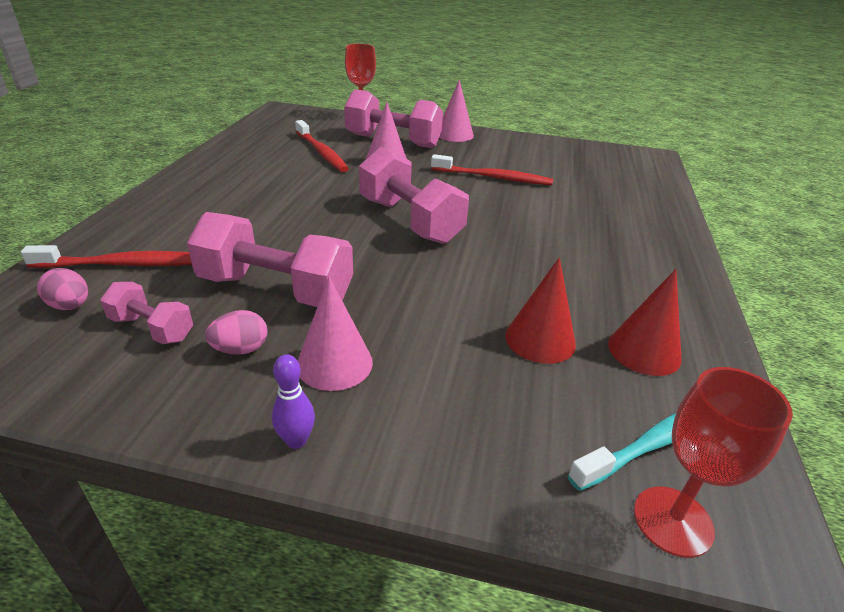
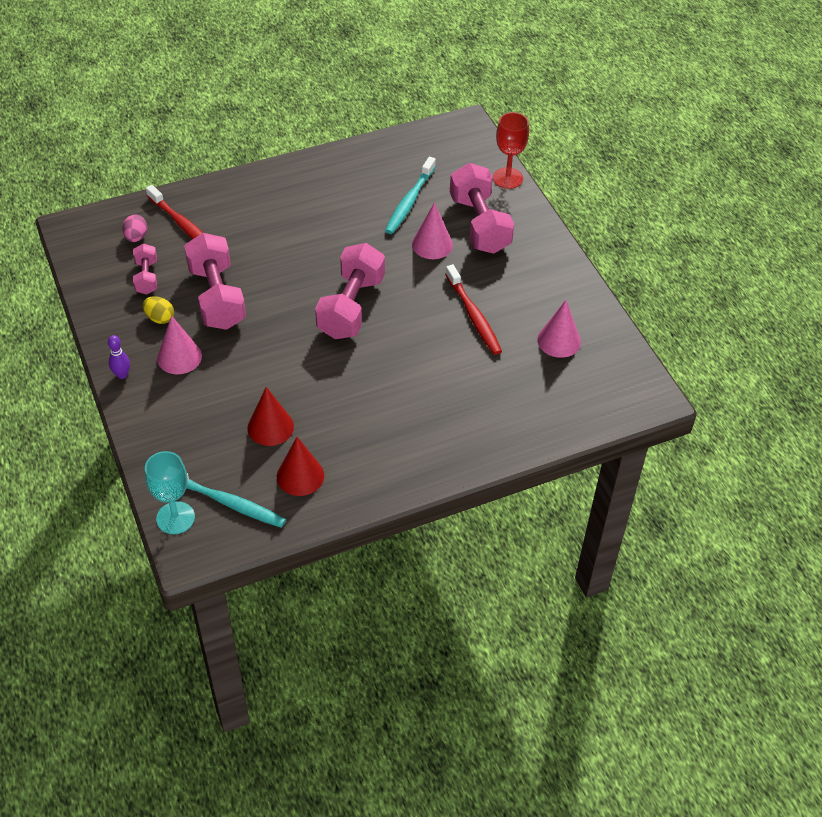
camera: 55 degrees right, 15 degrees up
(241, 349) = (160, 318): pink egg -> yellow egg
(321, 152) = (409, 201): red toothbrush -> turquoise toothbrush
(454, 134) = (541, 251): pink cone -> pink cone (559, 341)
(673, 521) = (175, 518): red goblet -> turquoise goblet

